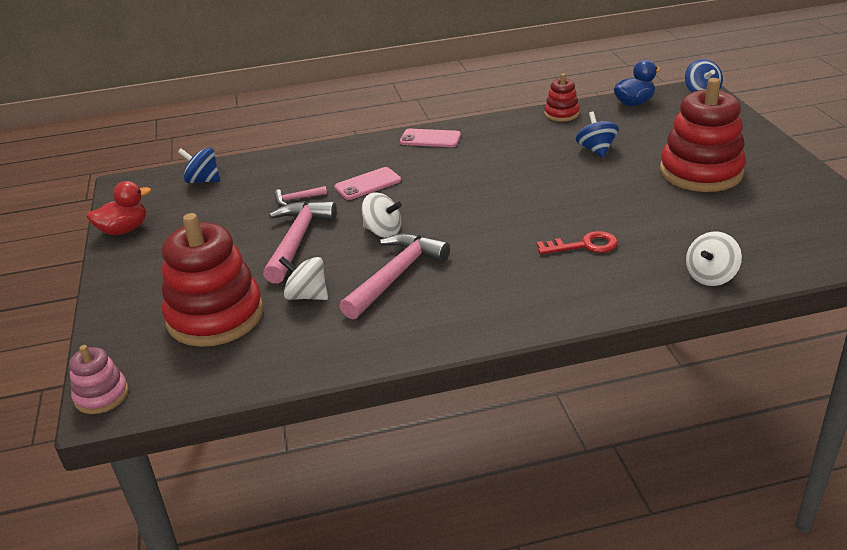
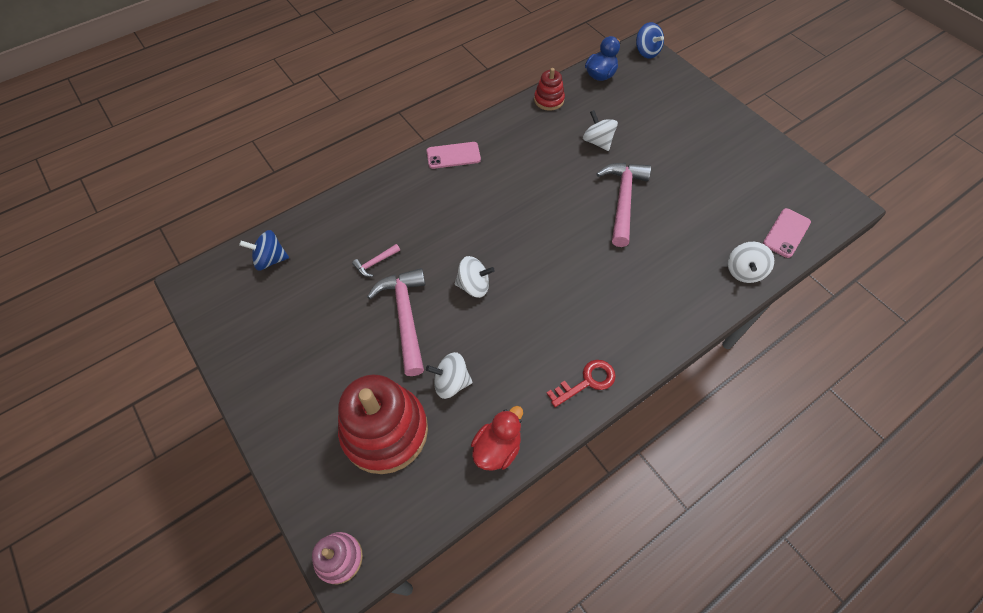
camera: 25 degrees left, 25 degrees up
(124, 230) = (231, 346): red duck -> red duck (497, 448)
(368, 184) = (429, 228): pink phone -> pink phone (786, 233)
(395, 276) = (512, 337): pink hammer -> pink hammer (623, 200)
(584, 245) = (640, 260): red key -> red key (587, 382)
(596, 150) = (597, 141): blue spinning top -> white spinning top
(700, 172) = (687, 152): red stacking toy -> none

